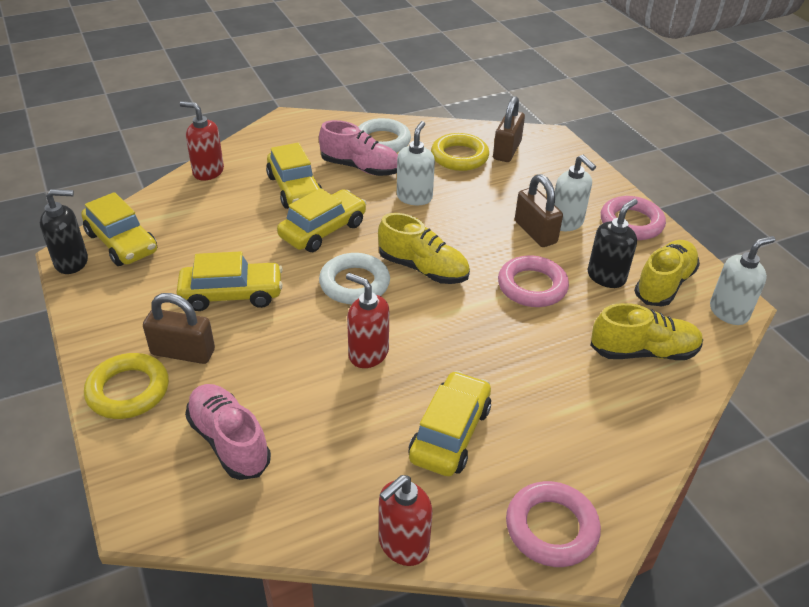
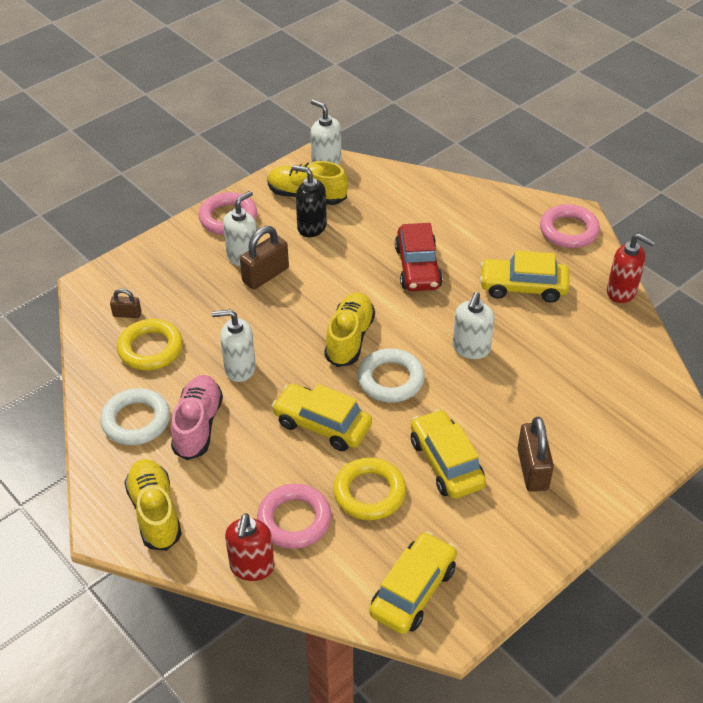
camera: 105 degrees left, 5 degrees up
(72, 262) = (463, 621): black soap dispenser -> none
(128, 390) = (592, 488): yellow ring -> yellow ring (369, 493)
(229, 441) = (600, 404): pink shoe -> none
(295, 189) = (259, 471): yellow car -> none
(368, 354) = (471, 349): red soap dispenser -> white soap dispenser
(506, 150) = (127, 314): brown padlock -> brown padlock, size x0.55
(515, 345) = (418, 267): none -> red car
(532, 286) = (343, 267): pink ring -> pink ring (294, 520)
(643, 352) = (391, 202): yellow shoe -> yellow shoe (155, 512)

